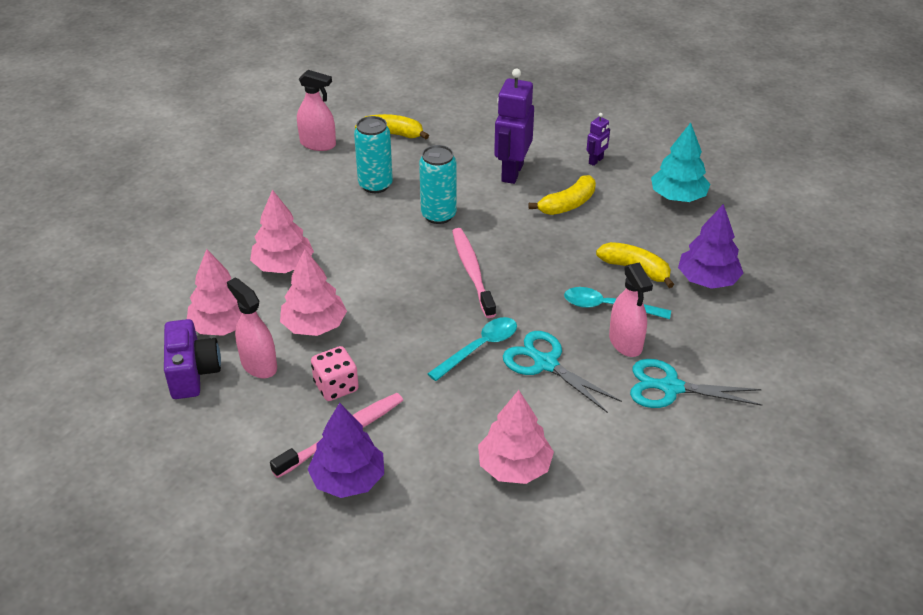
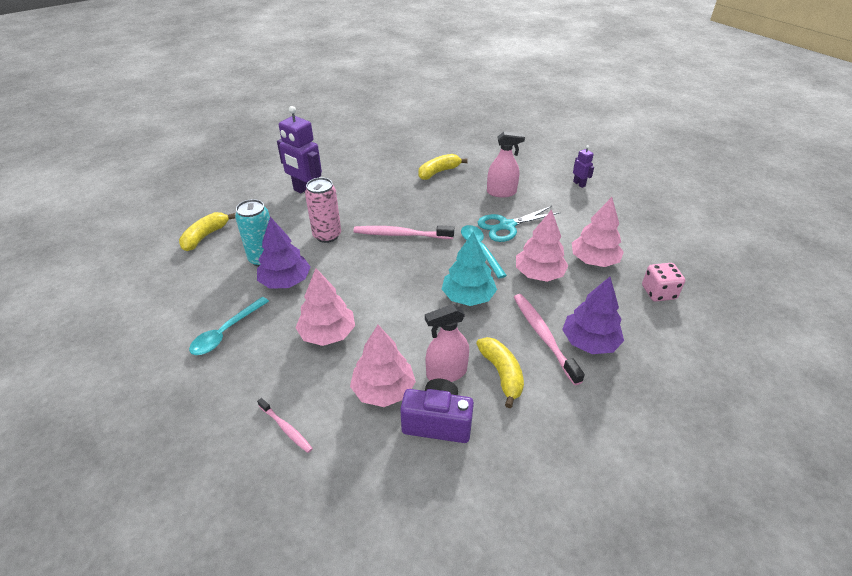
camera: 70 degrees left, 0 degrees up
(161, 277) = (286, 428): none -> pink toothbrush
(314, 325) = (415, 328): pink tree -> pink tree (539, 274)
(318, 144) = (176, 280): pink spray bottle -> none
(336, 386) = (490, 329): pink dice -> pink dice (658, 292)
(438, 215) = (327, 235): turquoise can -> pink can
(567, 204) = (359, 179): yellow banana -> yellow banana (501, 374)
(596, 161) = (323, 158): purple robot -> purple robot (579, 184)
(608, 307) = (467, 190): turquoise spoon -> turquoise spoon (226, 332)
(671, 387) = (545, 187): turquoise scissors -> none
(678, 196) = (382, 141): turquoise tree -> turquoise tree (468, 297)
(707, 280) = (462, 152): purple tree -> purple tree (285, 281)

